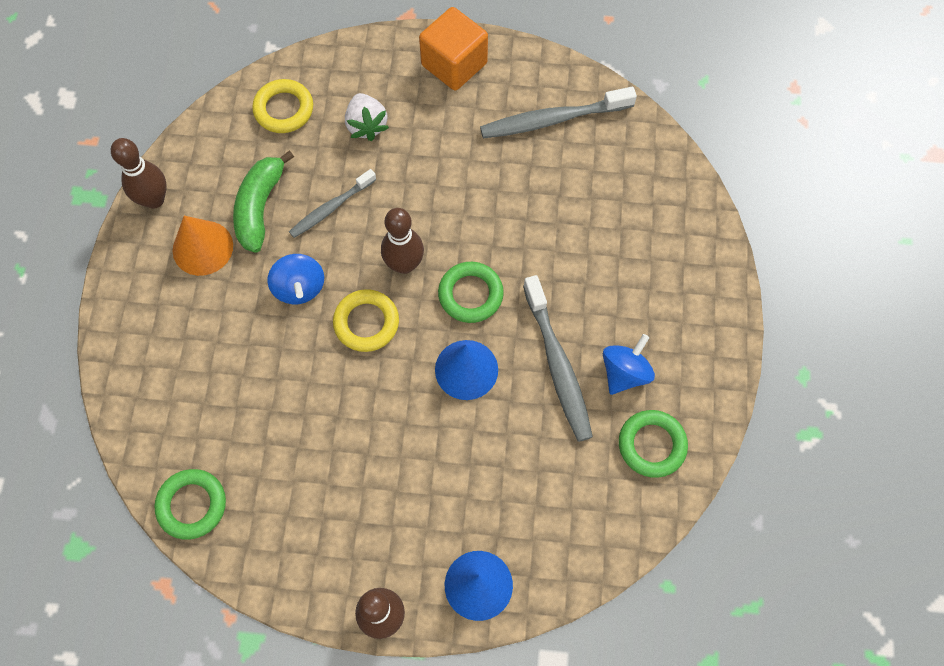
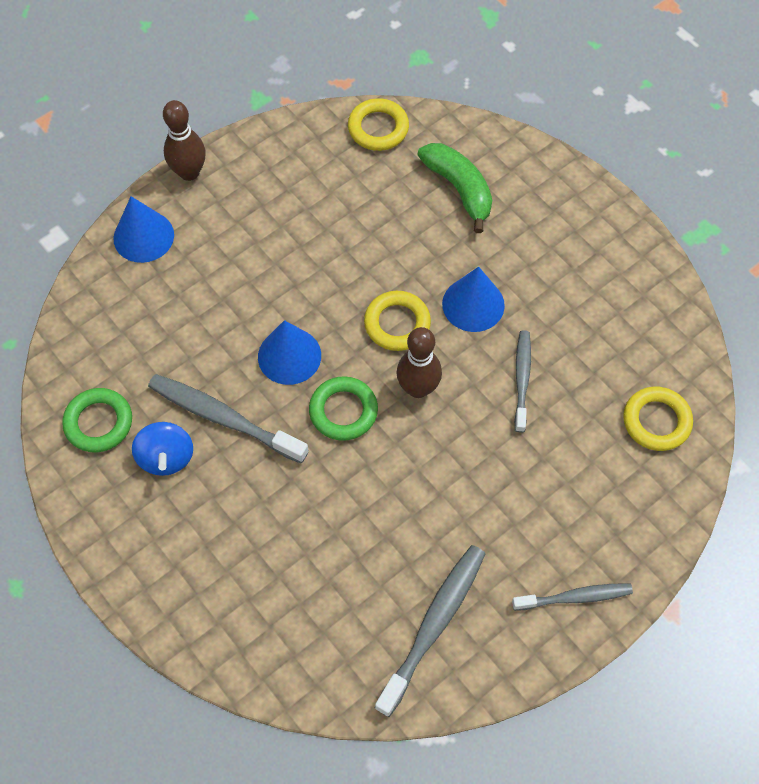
camera: 135 degrees right, 5 degrees down
(154, 199) = (652, 269): brown bowling pin -> none
(192, 505) = (378, 128): green ring -> yellow ring
(202, 248) = (574, 269): orange cone -> none
(260, 207) = (573, 332): green banana -> green banana (459, 189)
(299, 287) = (473, 304): blue spinning top -> blue cone
(366, 125) = (577, 470): white strawberry -> none
(454, 64) = (575, 597): orange cube -> grey toothbrush

